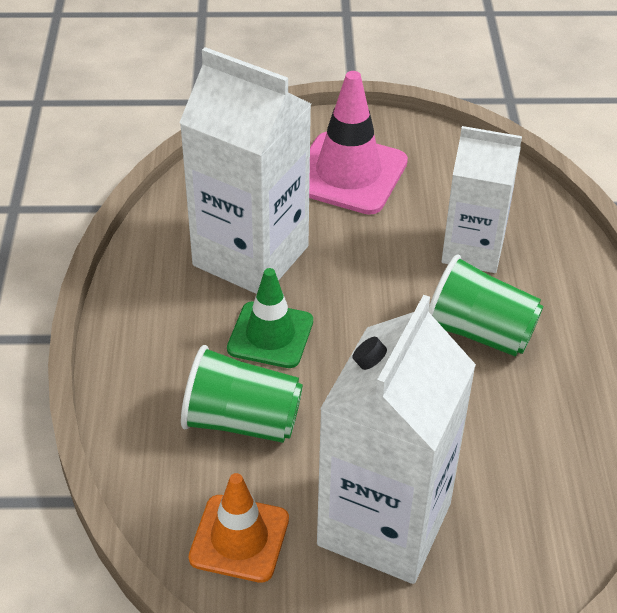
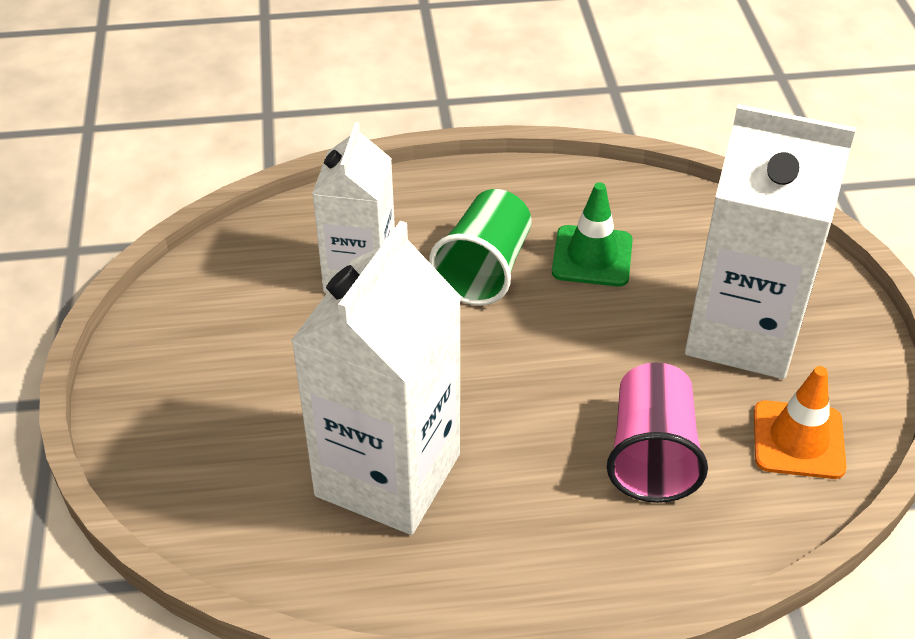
camera: 95 degrees left, 0 degrees up
(242, 421) = (651, 454): green cup -> pink cup
(270, 335) = (519, 442): green traffic cone -> green traffic cone (592, 256)
(348, 174) = (226, 388): pink traffic cone -> none

